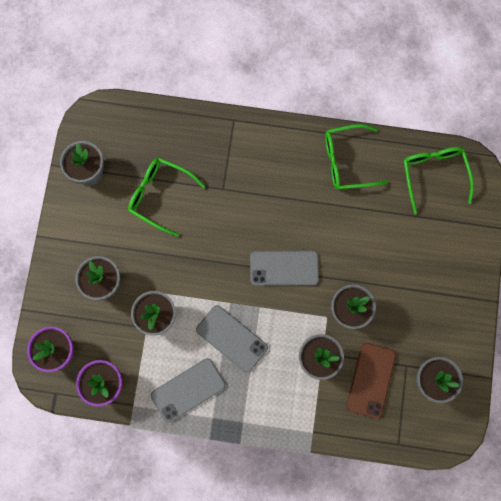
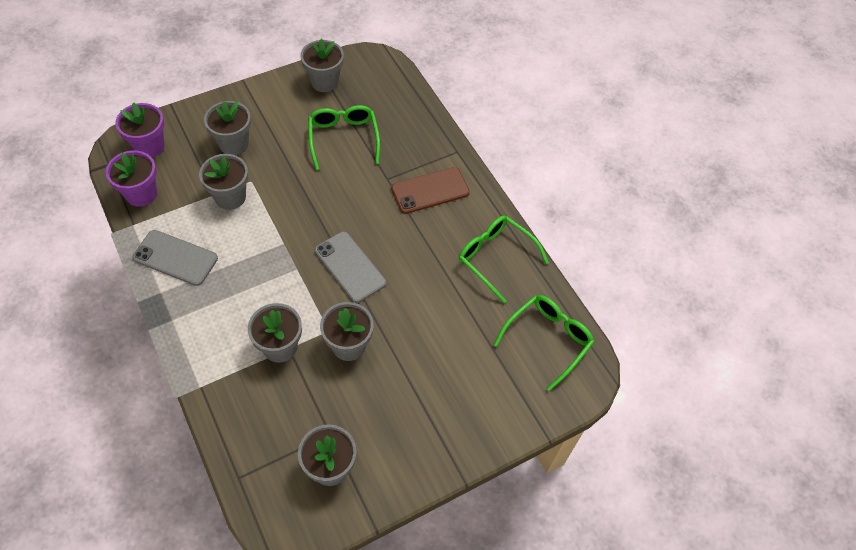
camera: 50 degrees right, 20 degrees down
(232, 338) = (250, 264): grey phone -> none
(371, 380) = (291, 409): brown phone -> brown phone (430, 191)

